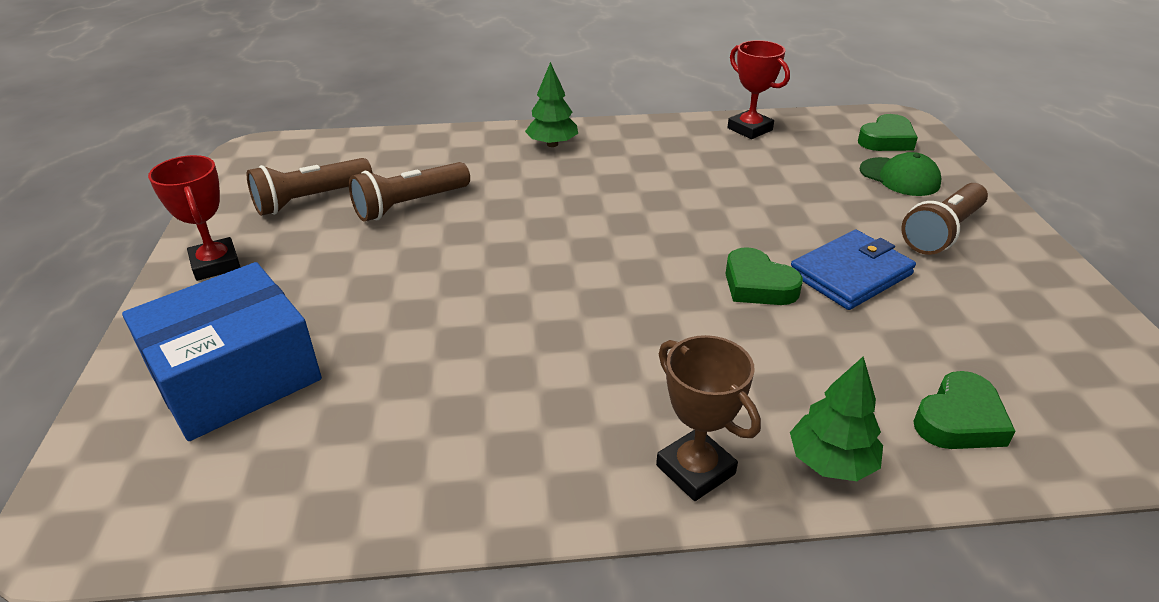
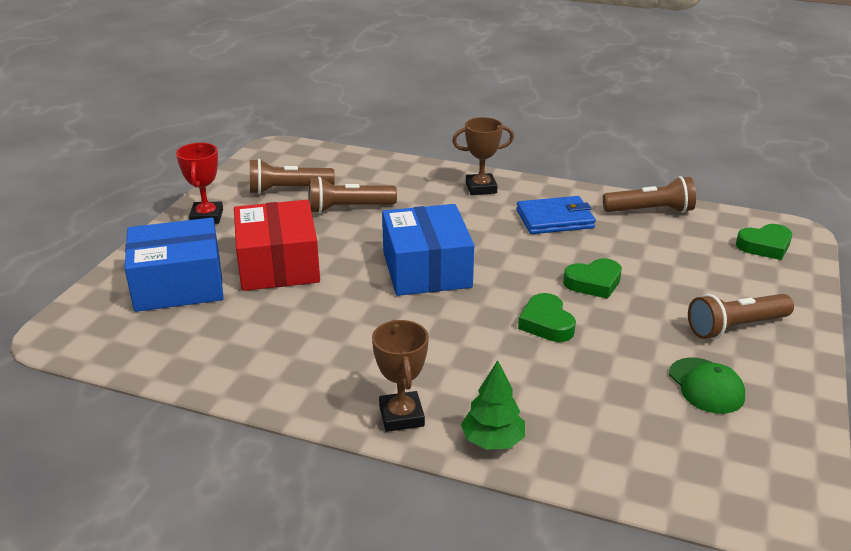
camera: 25 degrees right, 5 degrees down
(368, 304) = (278, 264): none -> red box
(552, 144) = (481, 188): green tree -> brown trophy
(567, 257) = (426, 269): none -> blue box
(749, 129) = (650, 211): red trophy -> brown flashlight
(851, 274) = (626, 335): blue wallet -> blue wallet (555, 219)
(899, 177) = (744, 277): green cap -> green cap (706, 386)
(959, 420) = (609, 447): green heart -> green heart (593, 283)

